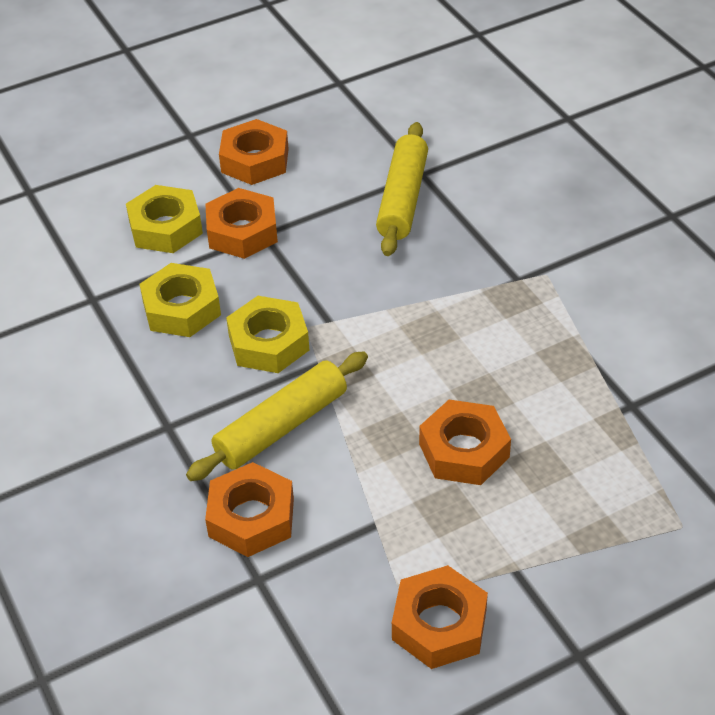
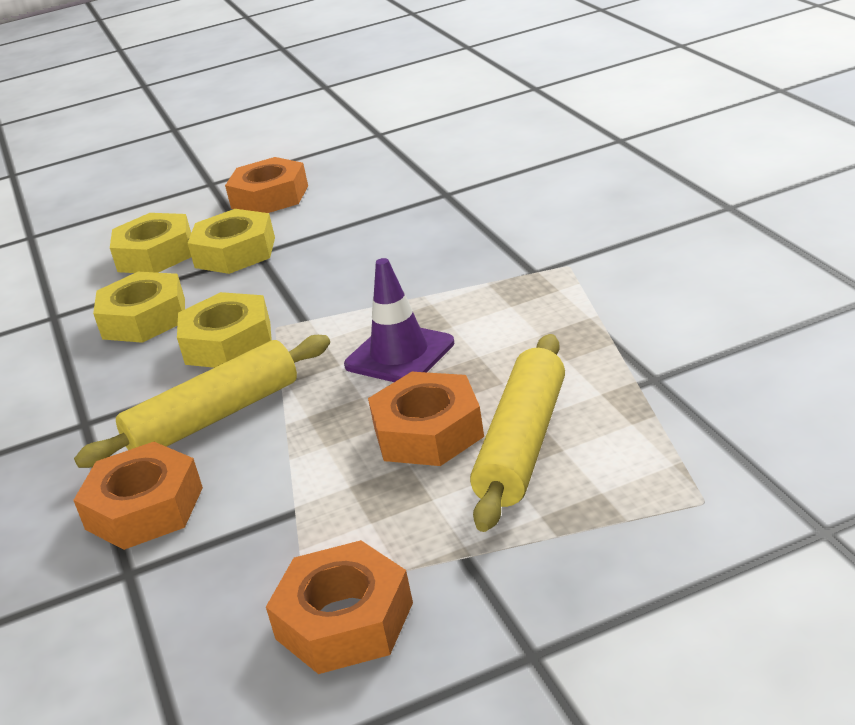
camera: 10 degrees right, 15 degrees down
(242, 231) = (235, 252): orange nut -> yellow nut
(402, 199) = (418, 215): yellow rolling pin -> yellow rolling pin (522, 444)
(422, 366) = (399, 354): none -> purple traffic cone

